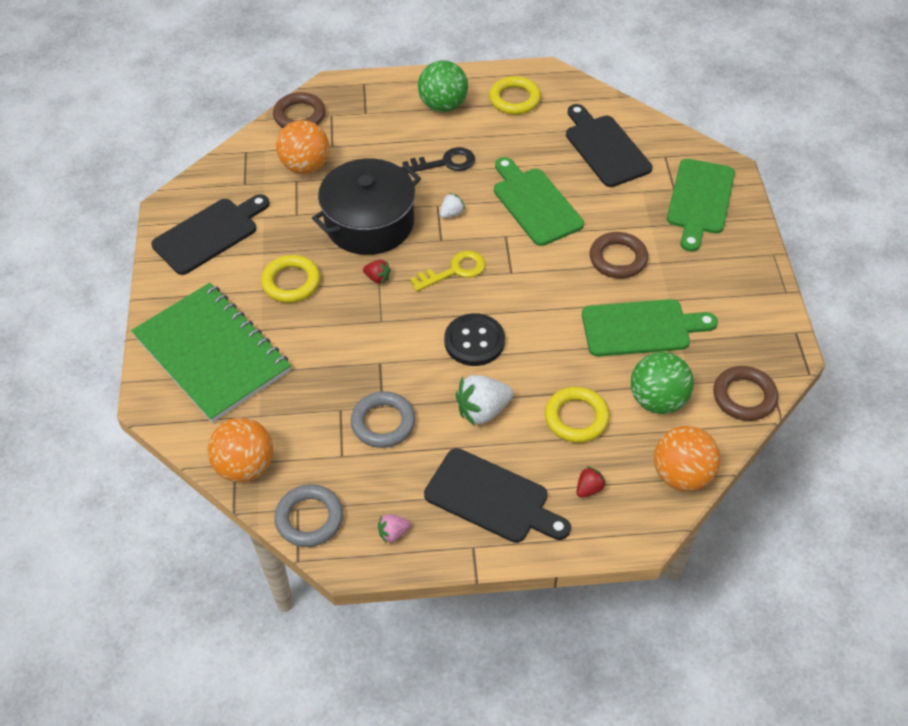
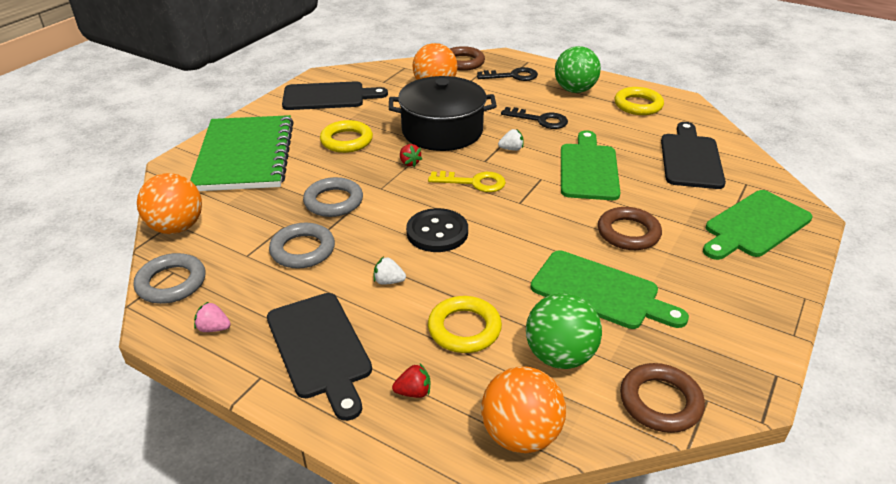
camera: 35 degrees right, 15 degrees down
(355, 359) = (333, 201): none -> grey ring
(368, 113) = (512, 76): none -> black key
(482, 410) = (388, 281): white strawberry -> white strawberry, size x0.53

